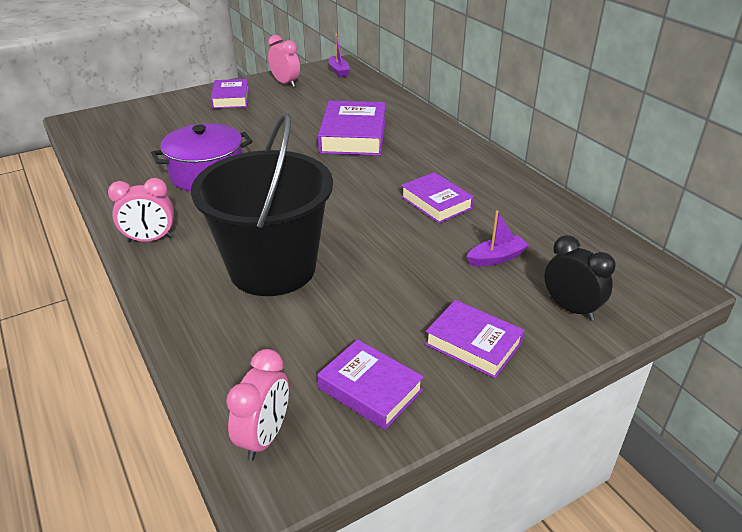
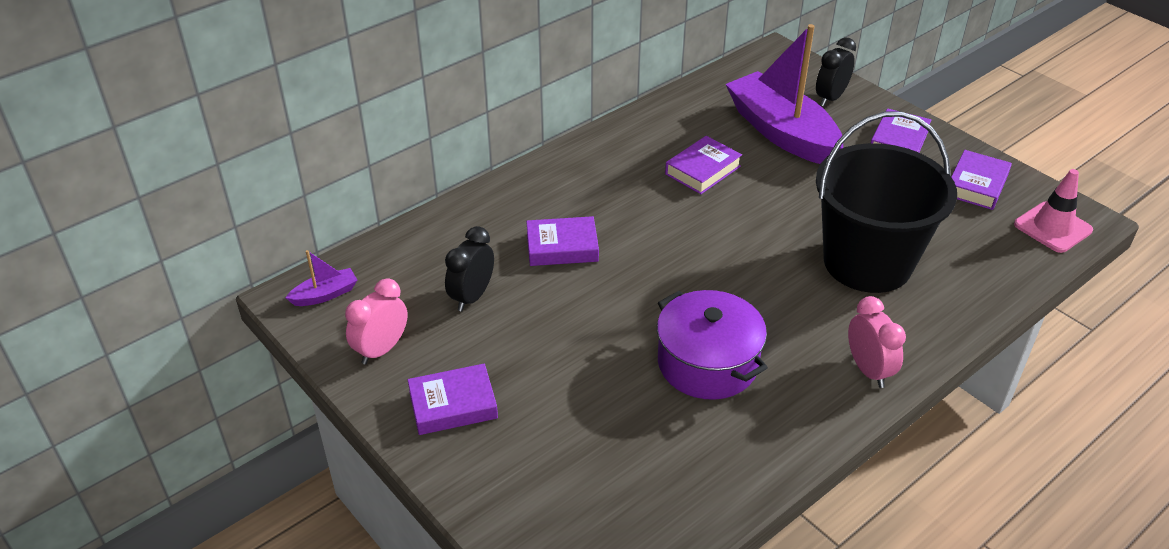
camera: 100 degrees left, 5 degrees up
(264, 437) = (1052, 227): pink clock -> pink traffic cone
(316, 106) = (472, 297): none -> black clock
(353, 136) = (562, 247): purple book -> purple book, size x0.63
(496, 258) = (781, 132): purple boat -> purple boat, size x2.45

